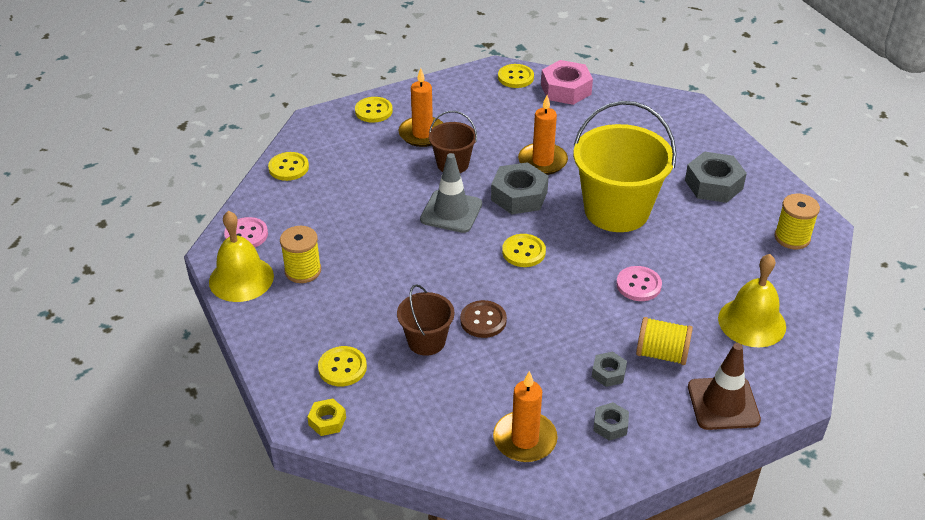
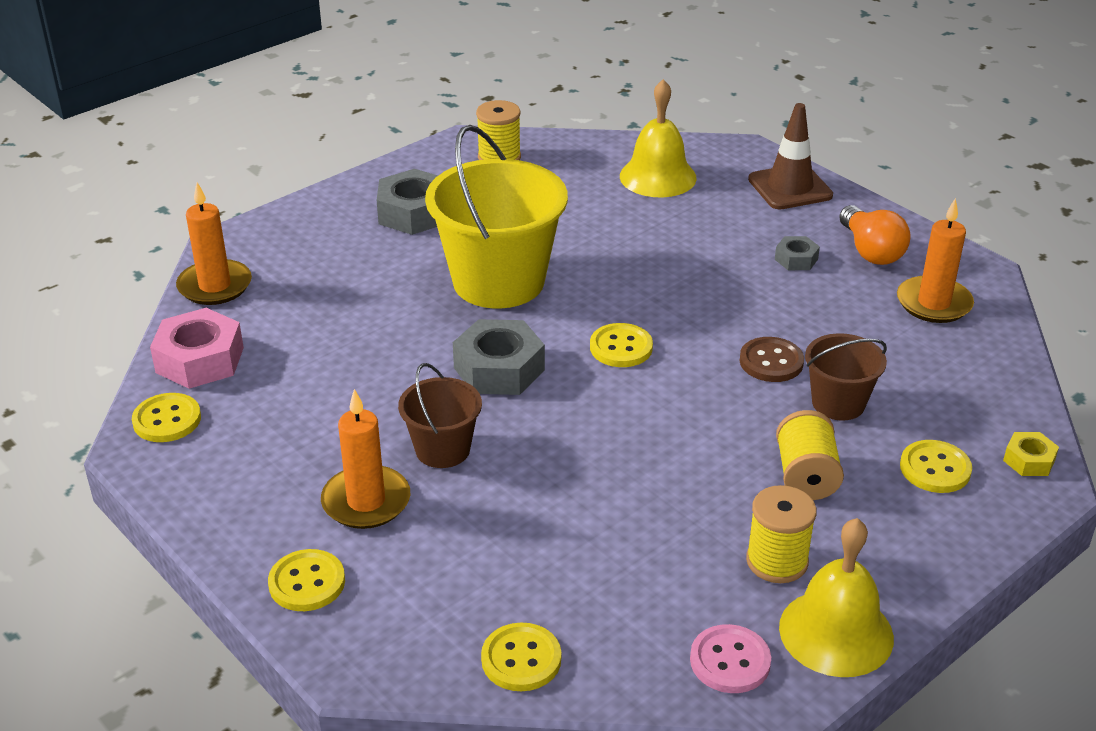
camera: 105 degrees left, 5 degrees down
(451, 212) = (564, 429): grey traffic cone -> none
(542, 161) = (406, 358): orange candle -> orange candle (215, 286)
(610, 425) = (870, 251): grey nut -> orange light bulb
(638, 285) = (637, 252): pink button -> none
(661, 354) = (743, 228): yellow spool -> yellow spool (806, 476)

